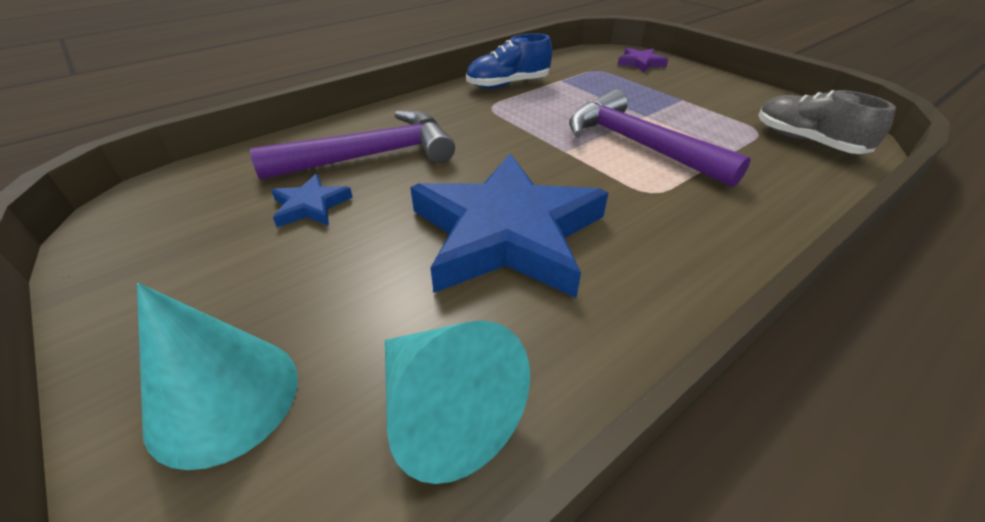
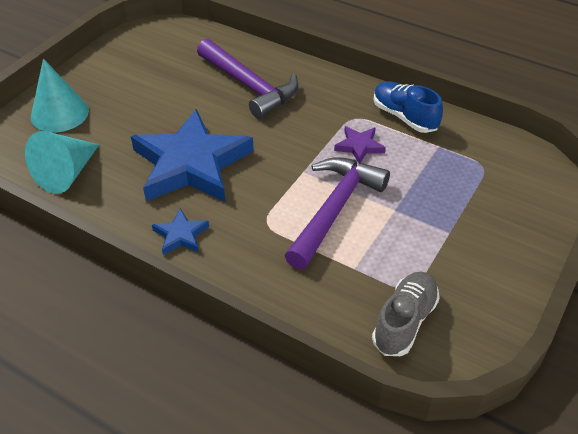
camera: 70 degrees right, 5 degrees up
(311, 206) = (186, 84): blue star -> blue star (181, 235)
(640, 63) = (527, 194): purple star -> purple star (359, 146)

